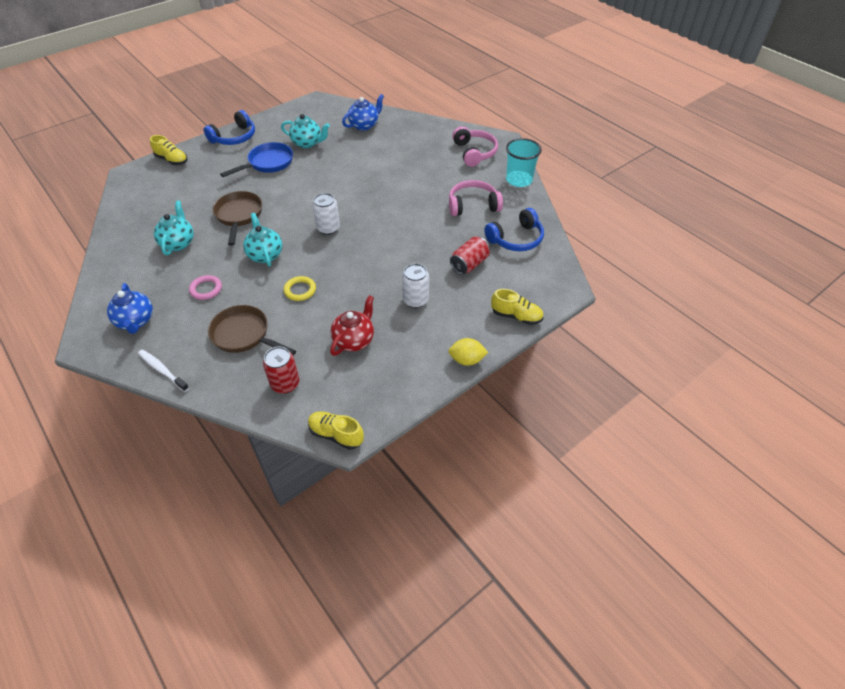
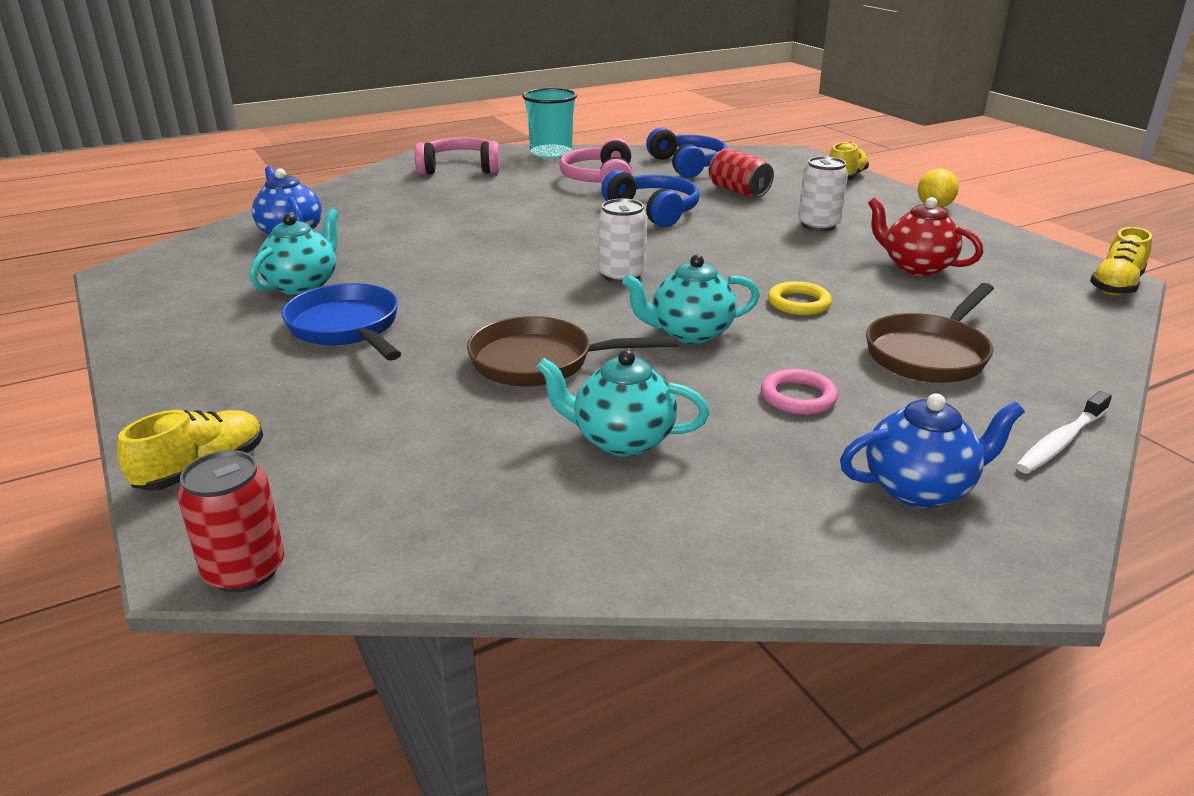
camera: 80 degrees left, 20 degrees down
(234, 137) = (179, 371): blue headphones -> blue headphones (654, 211)
(285, 384) = (1034, 319): red can -> red can (244, 570)

